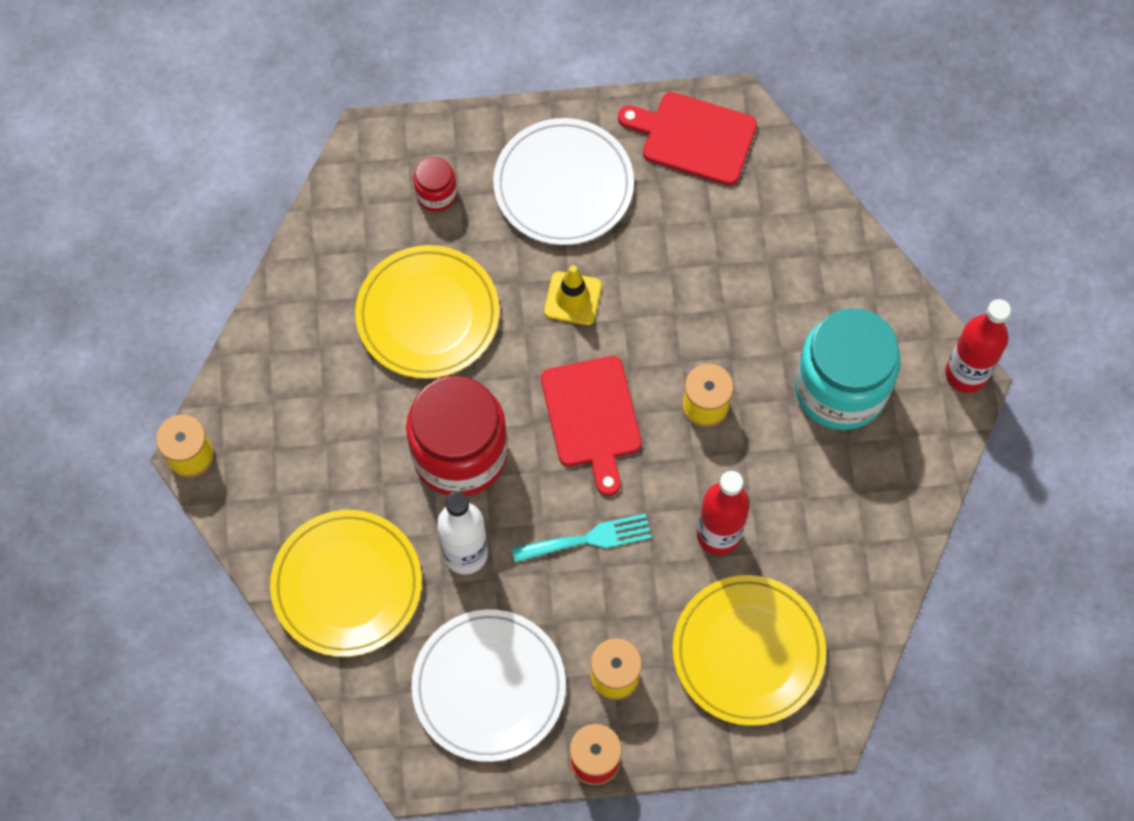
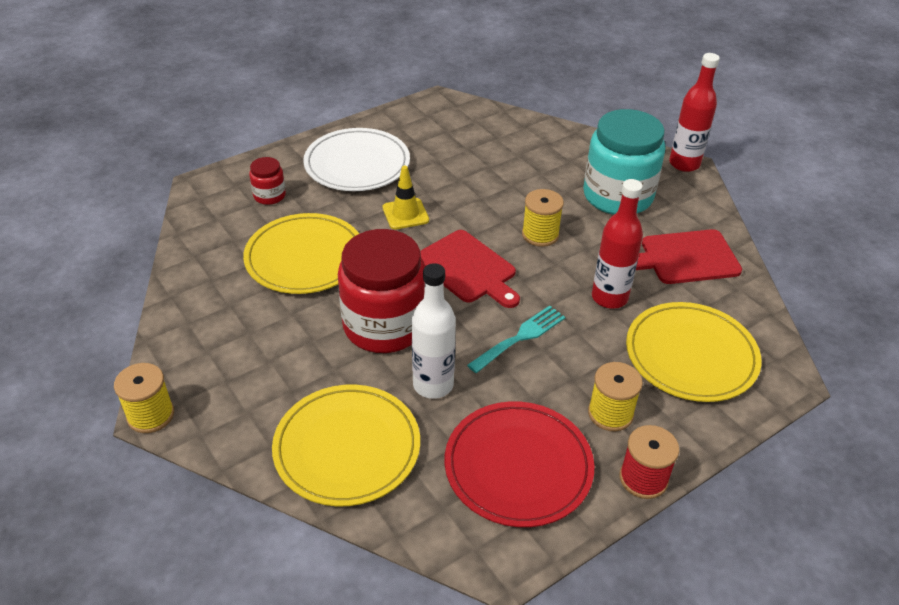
camera: 30 degrees left, 25 degrees down
(489, 687) = (518, 466): white plate -> red plate
(693, 137) = (425, 119): red cutting board -> red cutting board (685, 258)

